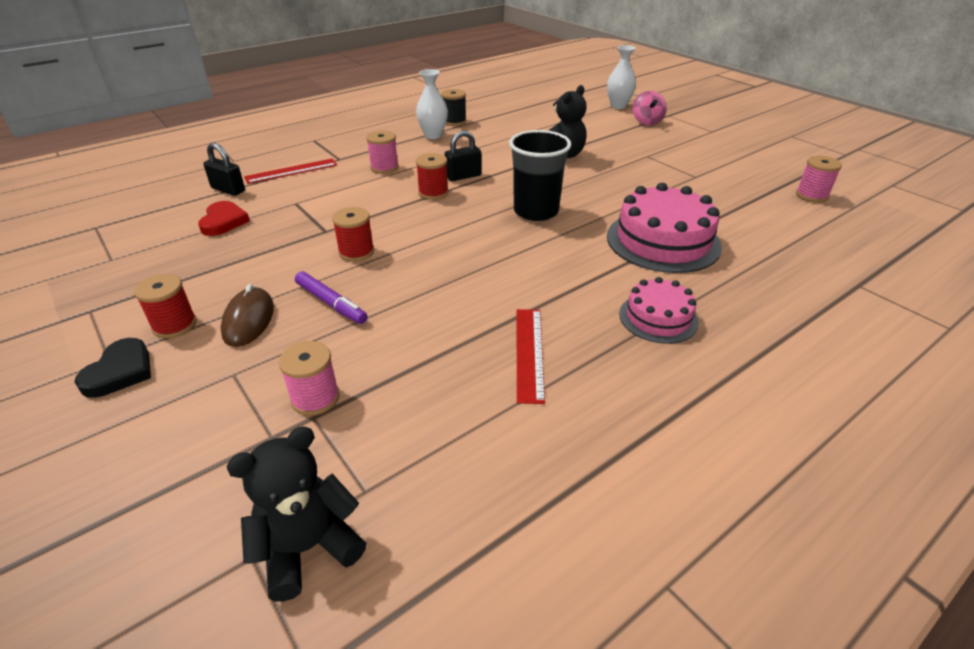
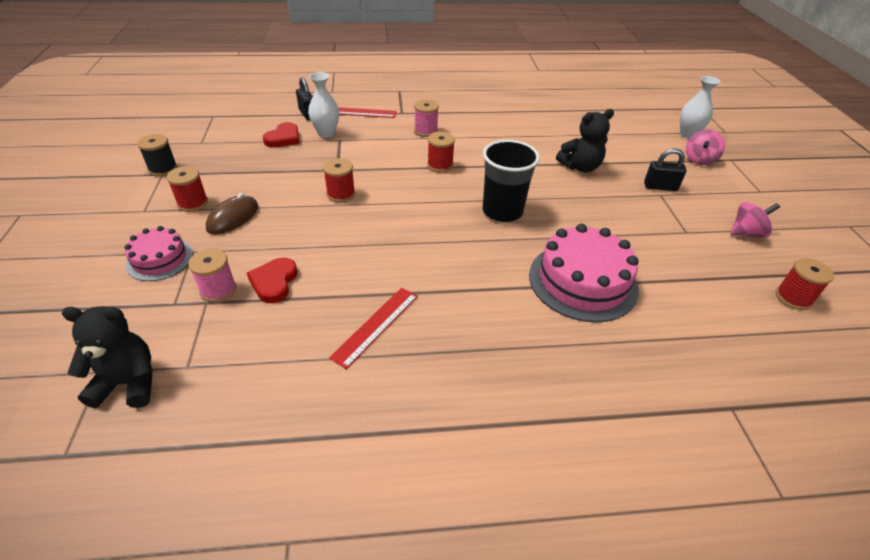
camera: 30 degrees right, 5 degrees up
(120, 371) = (142, 222): black heart -> none
(331, 303) = (289, 226): purple marker -> none
(375, 361) = (274, 282): none -> red heart
(433, 135) = (490, 114): white vase -> white vase (326, 133)
(454, 121) = (520, 106): black spool -> black spool (163, 169)
(463, 176) = (477, 159): black padlock -> black padlock (660, 187)
(658, 318) = (502, 346): pink cake -> pink cake (160, 259)
(735, 163) = (746, 233): none -> pink spinning top
(811, 195) = (793, 298): pink spool -> red spool

